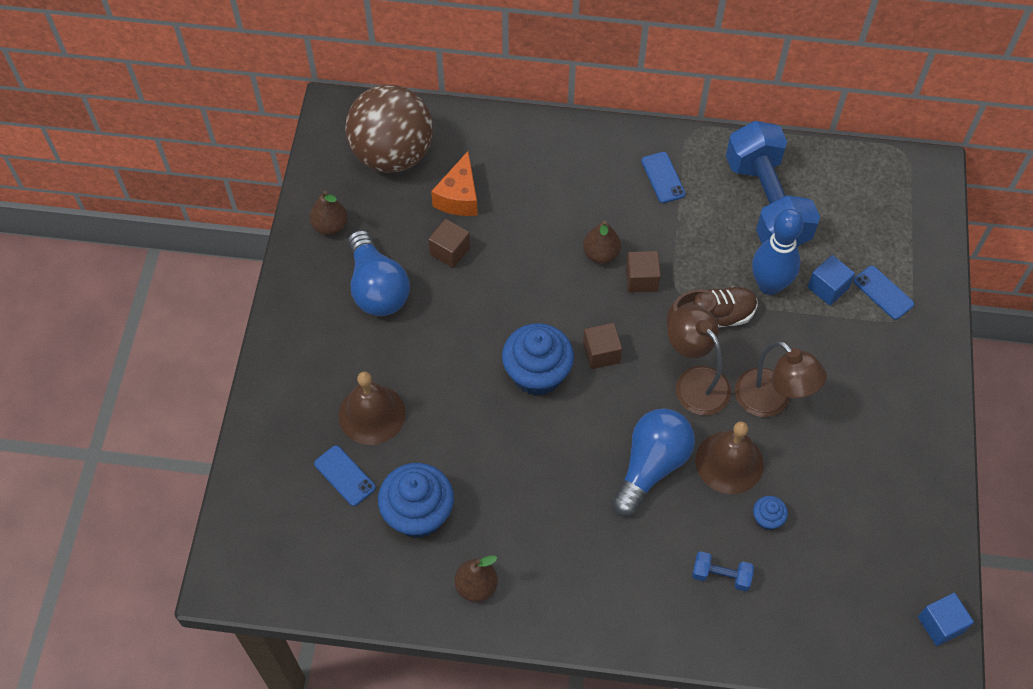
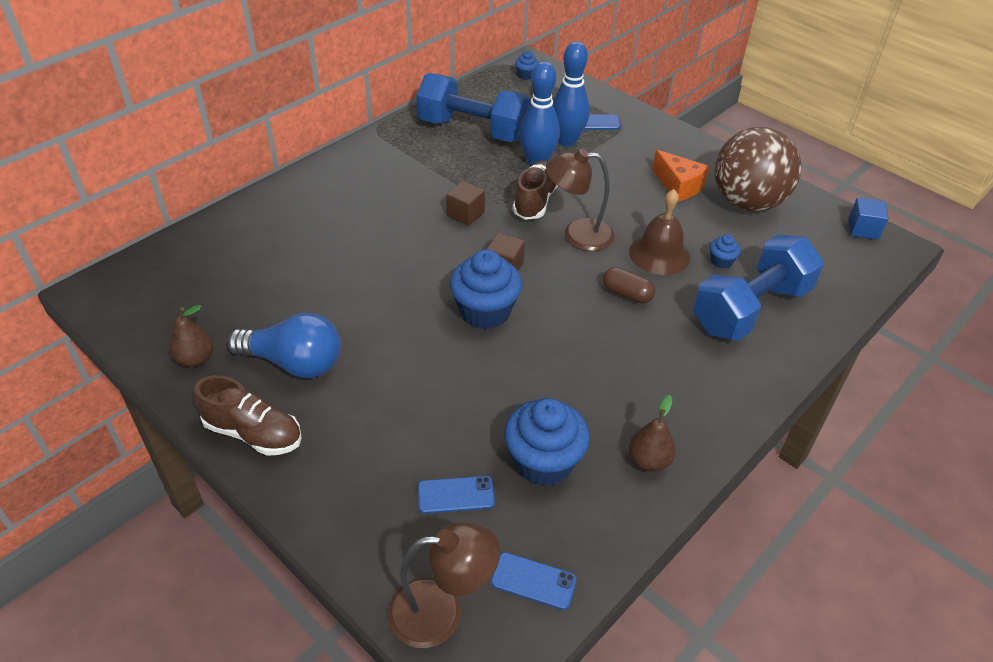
camera: 55 degrees left, 15 degrees down
(298, 314) = (253, 433): none -> brown shoe
(372, 414) = (413, 438): brown bell -> none
(392, 155) = (183, 281): brown ball -> brown ball (747, 202)
(450, 251) = (316, 298): brown cube -> none
(459, 197) = (275, 266): orange cheese -> orange cheese (678, 186)
(601, 254) = (421, 221): brown pear -> none
(651, 466) = (627, 294): blue light bulb -> brown capsule
(663, 177) = (396, 160): blue phone -> blue phone (533, 581)
(721, 576) = (750, 309): blue dumbbell -> blue dumbbell, size x2.49
(771, 401) = (629, 209): brown lamp -> brown lamp (441, 611)
(828, 288) = (567, 141): blue cube -> blue bowling pin
(904, 184) = (526, 75): none -> blue cupcake

